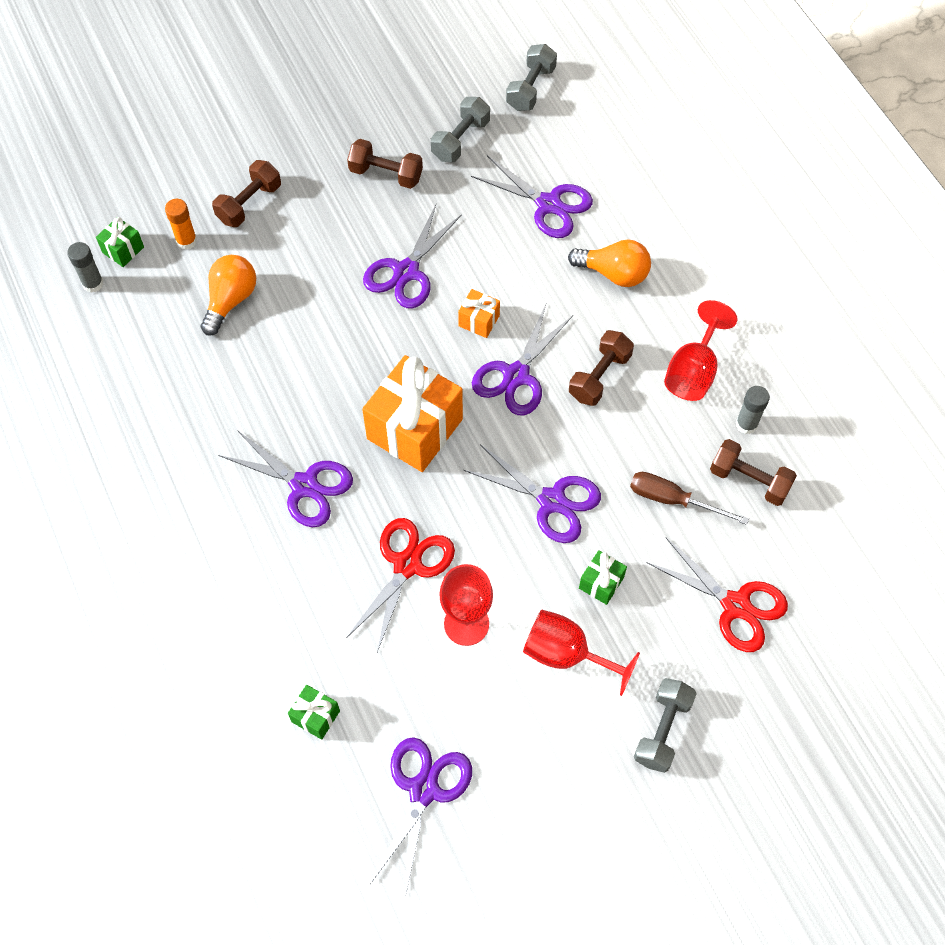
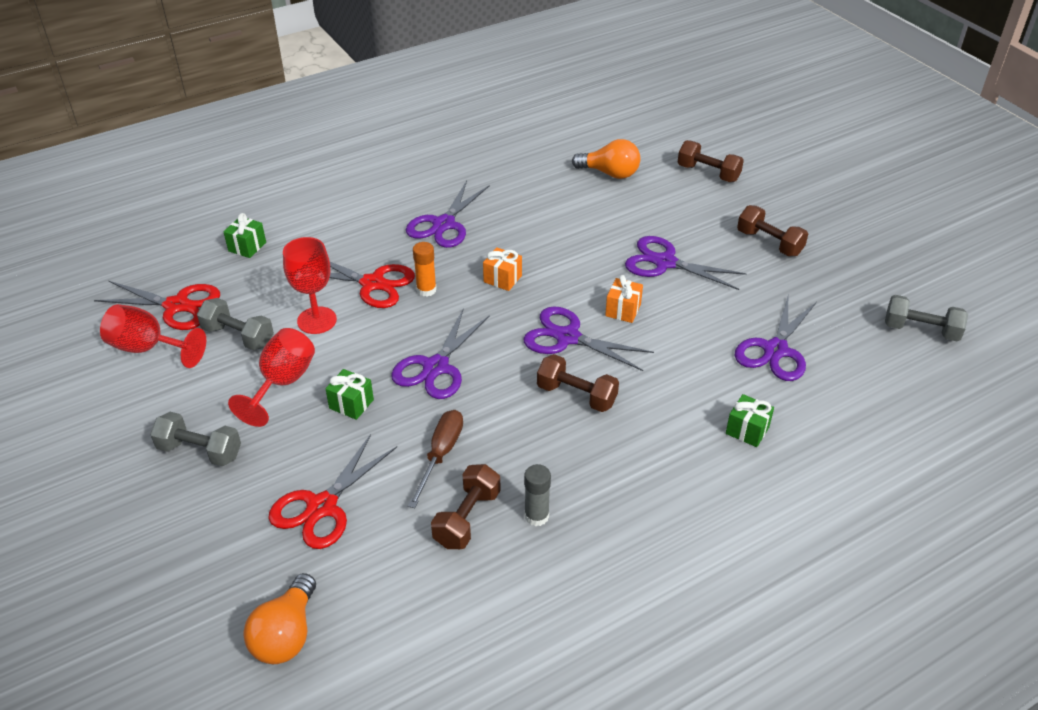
camera: 85 degrees right, 20 degrees down
(93, 283) = (609, 112): grey glue stick -> none
(123, 250) = (643, 121): green gift -> green gift (747, 430)
(186, 241) = (661, 147): orange glue stick -> orange glue stick (426, 290)
(386, 174) = (769, 243): brown dumbbell -> brown dumbbell turned 60 degrees counterclockwise
(414, 429) = (502, 279): orange gift -> orange gift, size x0.45
(424, 790) = (177, 306): purple scissors -> red scissors
(460, 140) = (830, 286): grey dumbbell -> grey dumbbell (238, 336)
(613, 273) = (705, 402): orange light bulb -> orange light bulb (286, 634)
(693, 371) = (596, 469): red goblet -> red goblet (148, 348)

